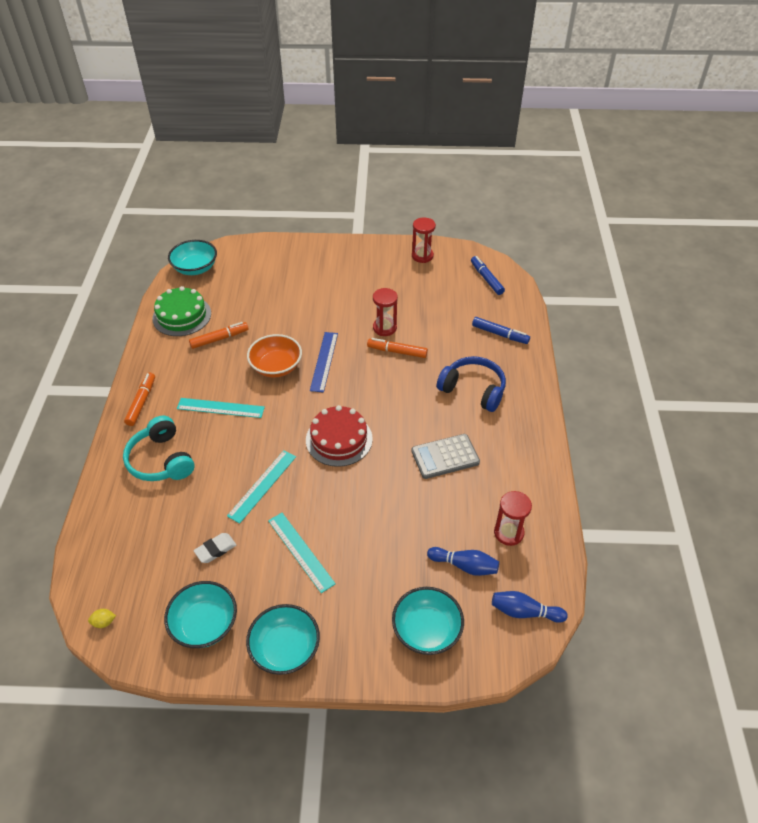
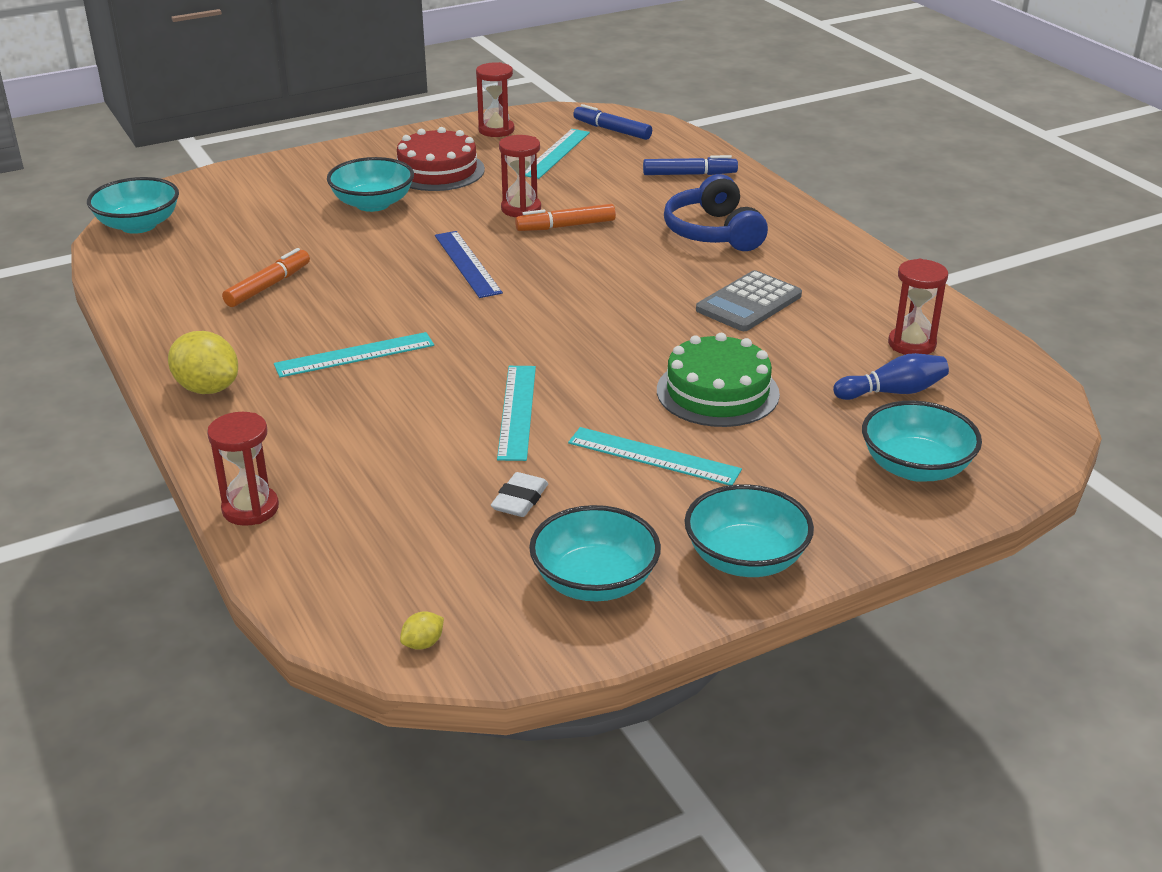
camera: 30 degrees left, 15 degrees down
(101, 494) = (250, 509): none -> red hourglass
(141, 402) = (207, 388): orange marker -> yellow lemon
(161, 460) = (316, 438): turquoise headphones -> none
(182, 316) = (172, 279): green cake -> green cake (717, 392)
(276, 367) = (398, 289): orange bowl -> none
(313, 294) = (373, 204): none -> turquoise bowl
(339, 439) = (580, 331): red cake -> red cake (437, 170)
(439, 288) = (556, 153): none -> turquoise ruler
(473, 390) = (713, 232): blue headphones -> blue headphones turned 105 degrees counterclockwise
(524, 612) = (1014, 406): blue bowling pin -> none

